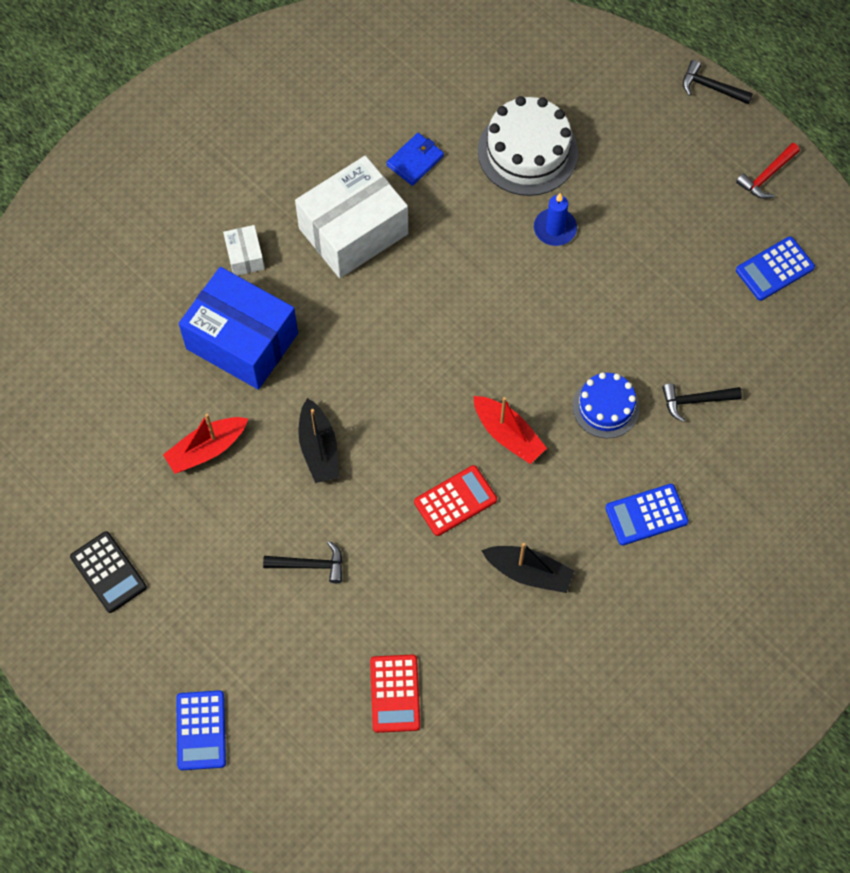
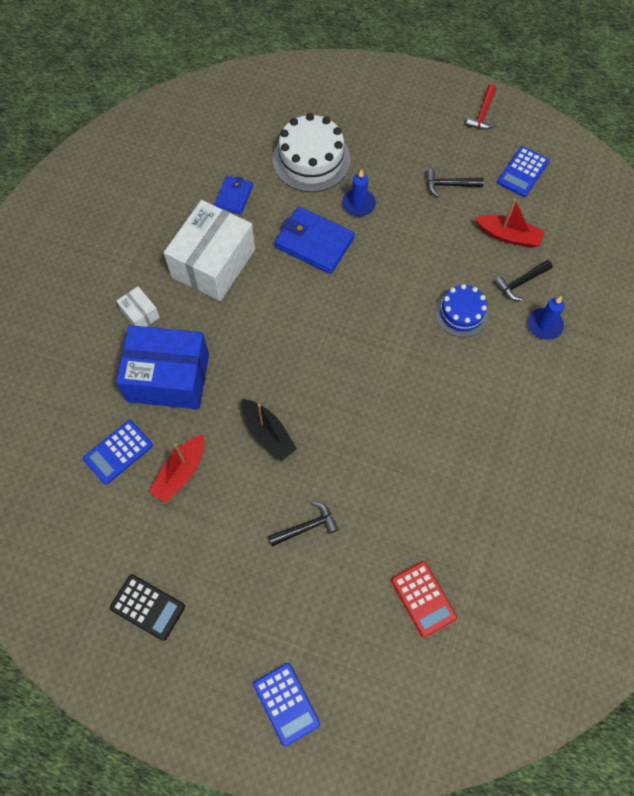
camera: 25 degrees left, 0 degrees up
(455, 501) = (391, 428): red calculator -> none
(479, 253) = (314, 242): none -> blue wallet
(508, 434) = (403, 363): red boat -> red boat (508, 236)
(528, 572) = (472, 458): black boat -> none
(646, 515) = (532, 378): blue calculator -> blue calculator (118, 452)
(695, 461) = (544, 325): none -> blue candle
(711, 87) = (413, 71): black hammer -> black hammer (449, 185)

